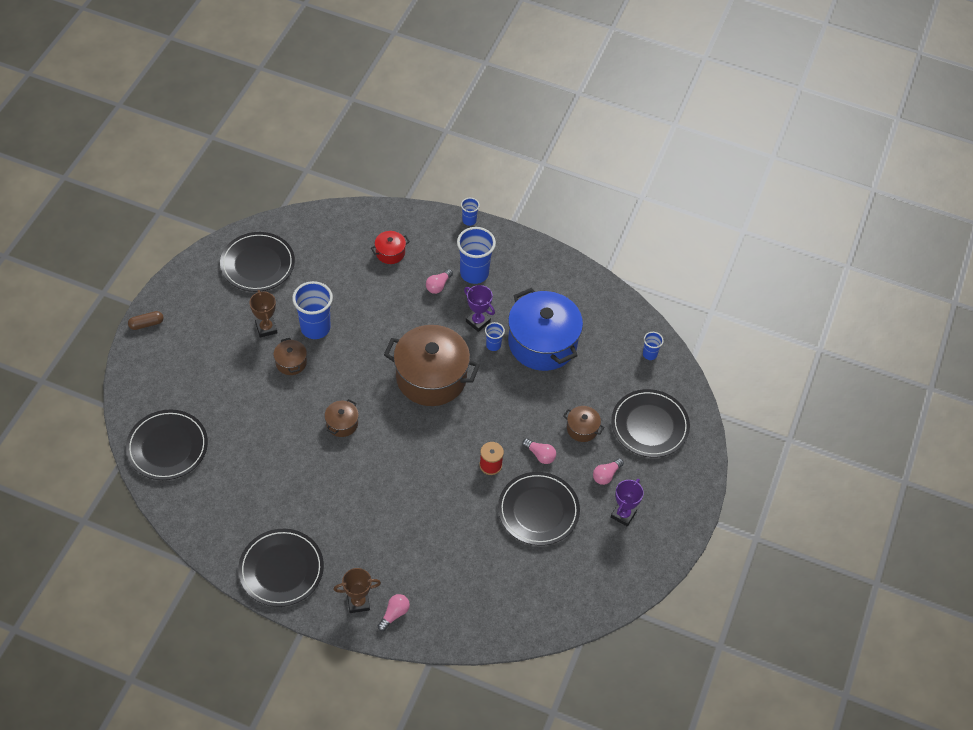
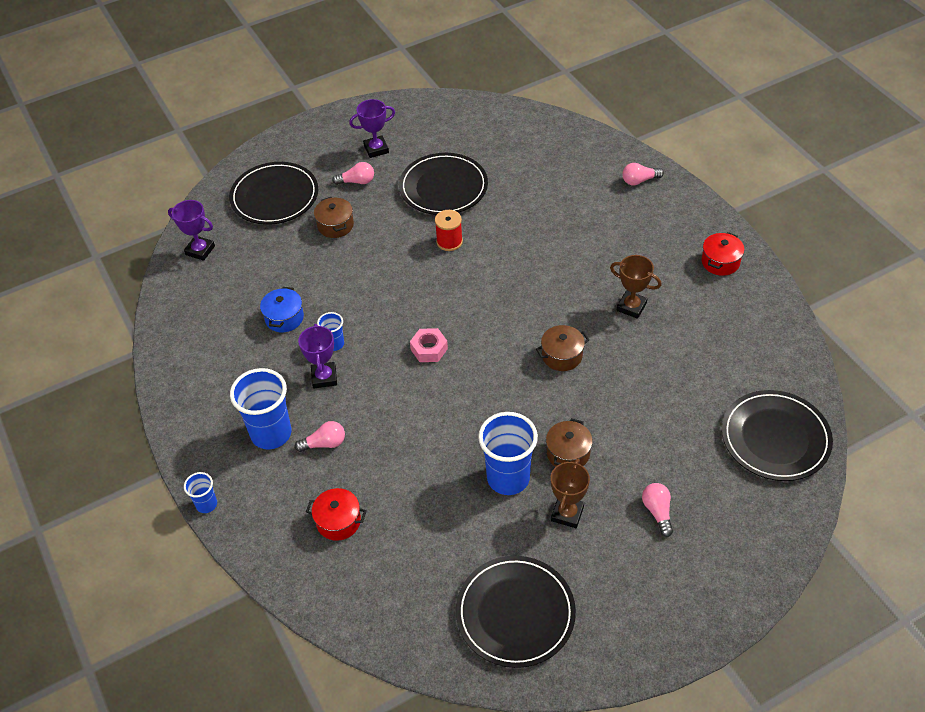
camera: 135 degrees left, 5 degrees down
(146, 324) = (720, 615): brown capsule -> none
(281, 569) = (720, 262): black plate -> red pot
(358, 602) = (665, 203): brown trophy -> brown trophy (631, 307)
(431, 377) = (429, 349): brown pot -> pink nut
(540, 455) = (396, 226): pink light bulb -> pink light bulb (657, 512)
(542, 343) = (284, 318): blue pot -> blue pot, size x0.44
(649, 354) = (200, 250): blue cup -> purple trophy

